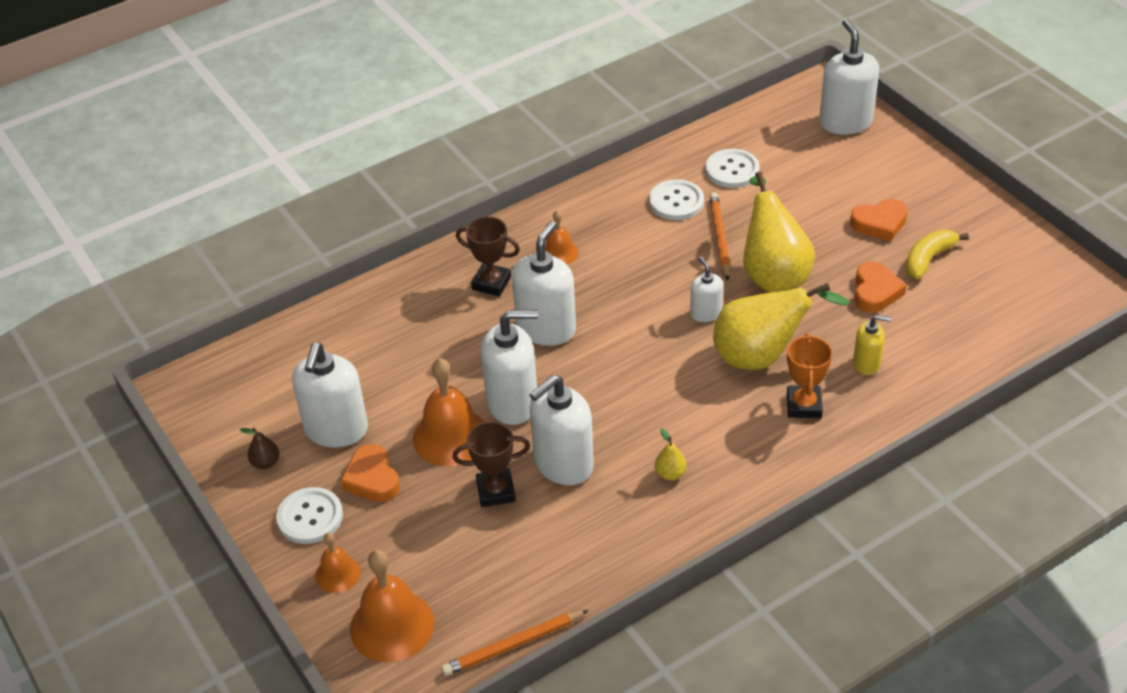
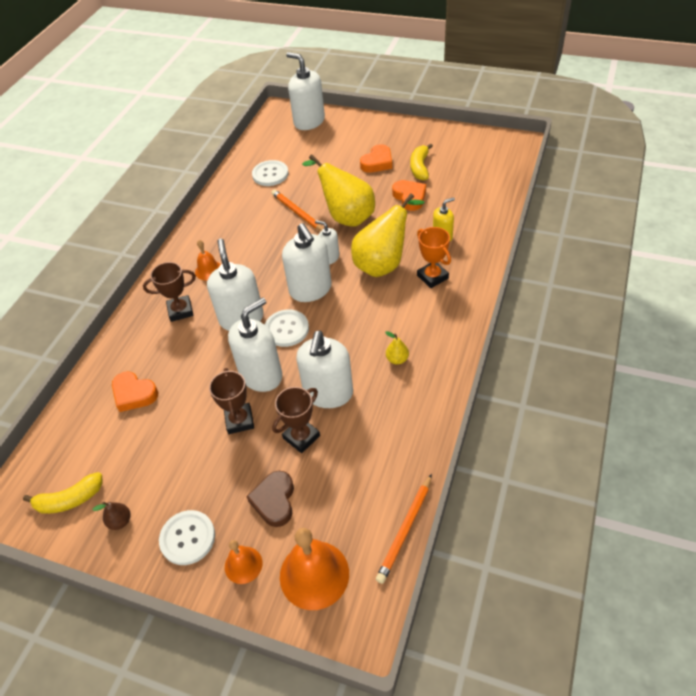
camera: 35 degrees left, 5 degrees up
(239, 414) = (70, 499): none -> yellow banana
(336, 430) = (154, 465): white soap dispenser -> white soap dispenser (310, 289)
(372, 479) = (210, 482): orange heart -> orange heart (134, 394)
(415, 535) = (274, 501): none -> brown heart
(450, 436) = (239, 420): orange bell -> brown trophy
(676, 201) = (254, 206): white button -> white button (286, 329)

